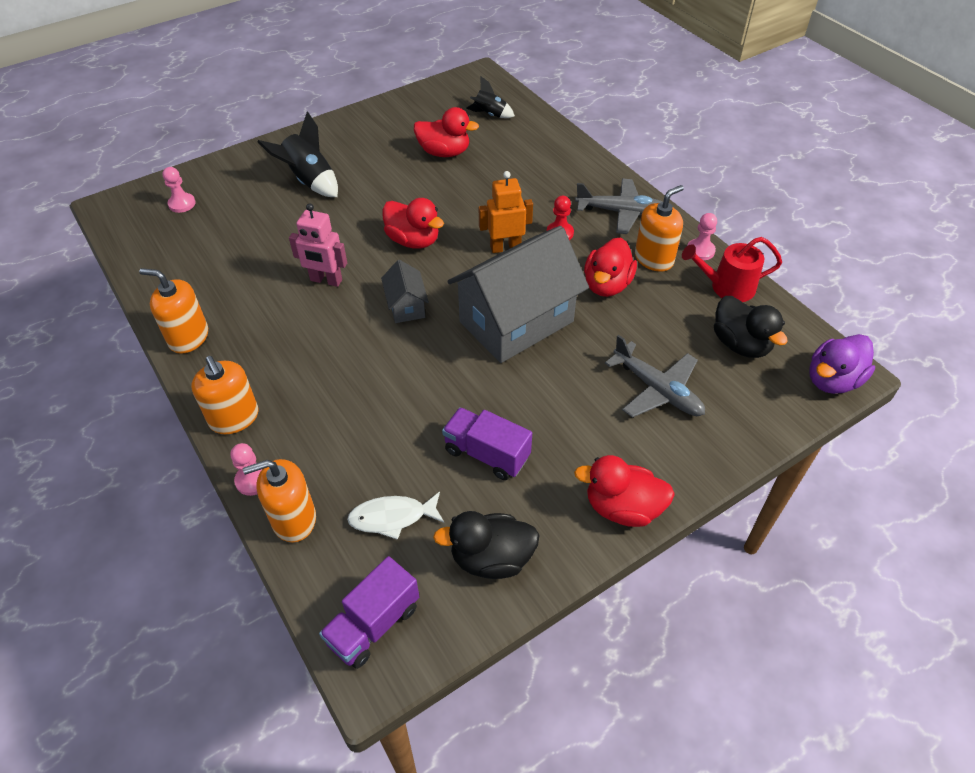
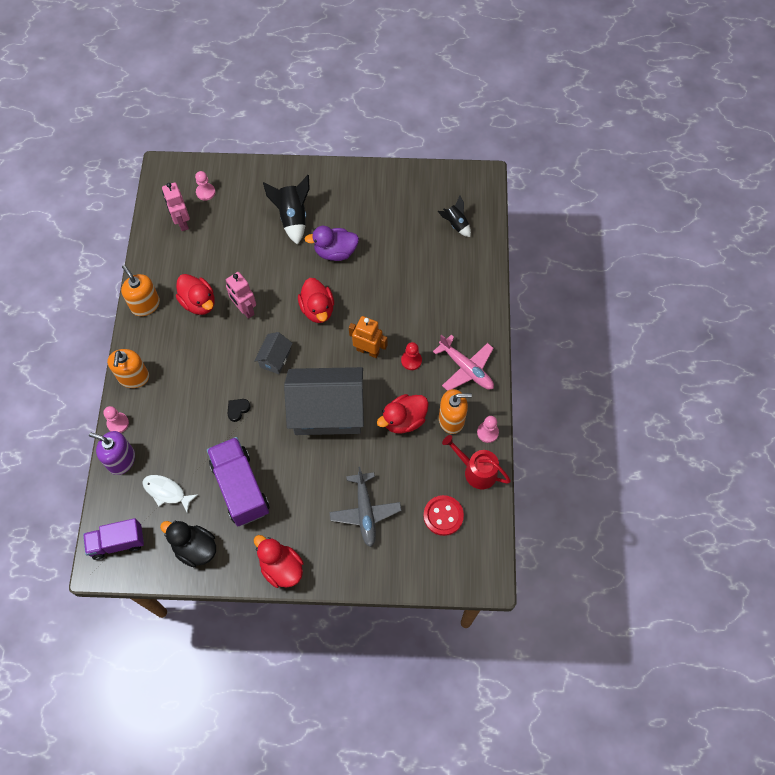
camera: 35 degrees right, 15 degrees up
(173, 241) = (182, 222): none -> pink robot
(294, 519) = (121, 460): orange soap dispenser -> purple soap dispenser
(407, 377) = (238, 410): none -> black heart
(444, 152) = (396, 243): red duck -> red duck (199, 303)
(486, 454) = (240, 488): purple truck -> purple truck, size x1.52
(621, 212) = (466, 369): grey plane -> pink plane
(740, 344) = (443, 516): black duck -> red button
(832, 380) = (472, 576): purple duck -> purple duck (335, 252)

